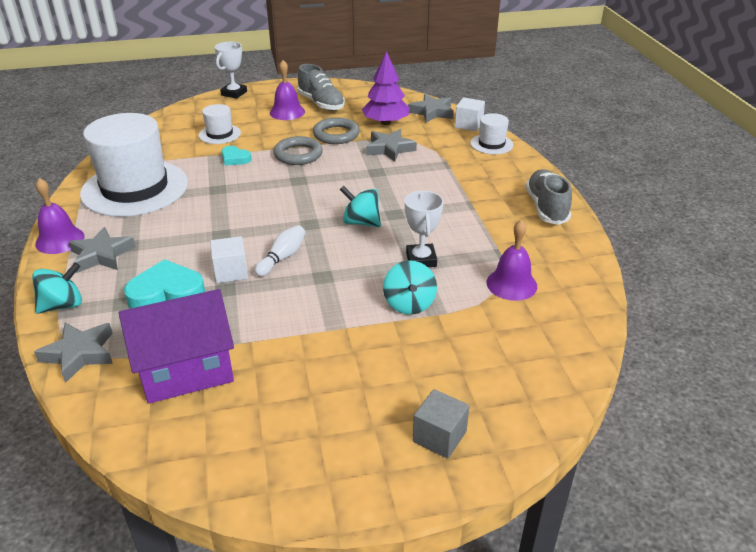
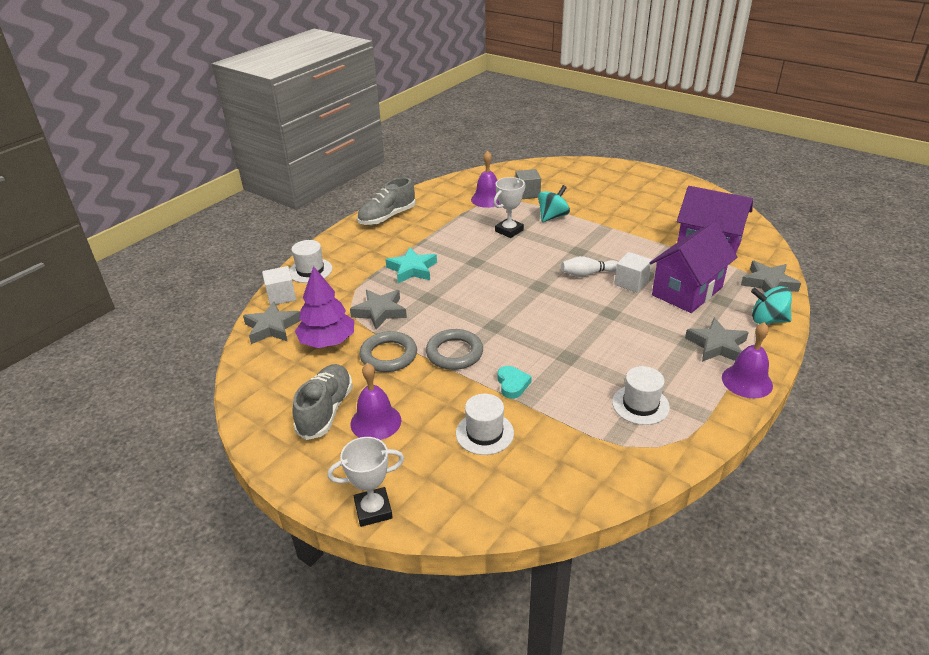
camera: 130 degrees left, 0 degrees up
(135, 188) = (640, 405): white hat -> white hat, size x0.45
(166, 293) = (687, 291): turquoise heart -> purple house
(361, 222) = (505, 268): turquoise spinning top -> none
(428, 182) = (412, 269): none -> turquoise star
(439, 436) = (615, 177): grey cube -> grey cube (527, 193)

